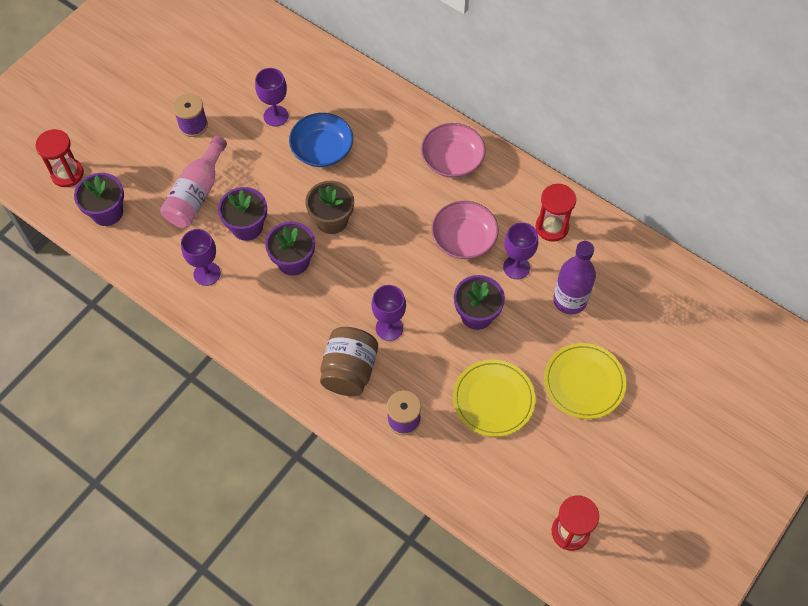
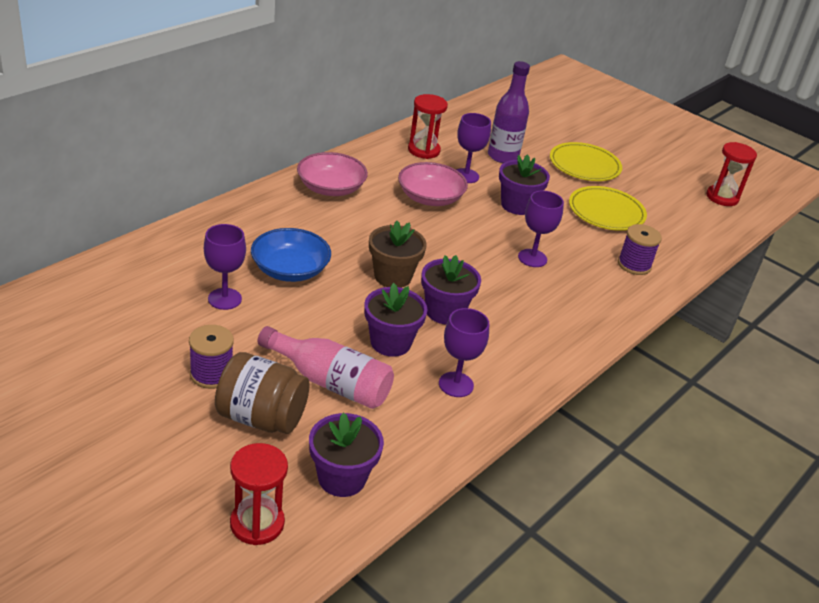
camera: 90 degrees left, 25 degrees down
(349, 371) = (583, 291): brown jar -> brown jar (261, 417)

